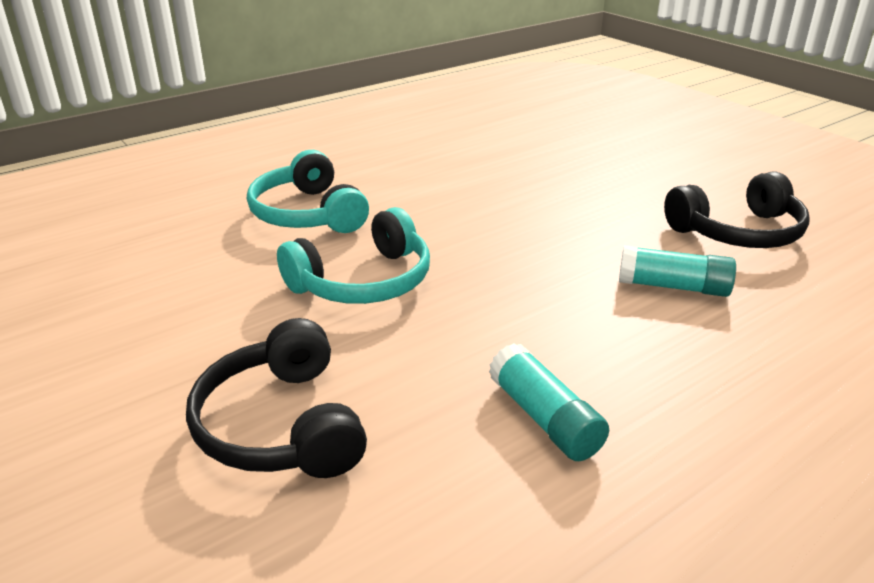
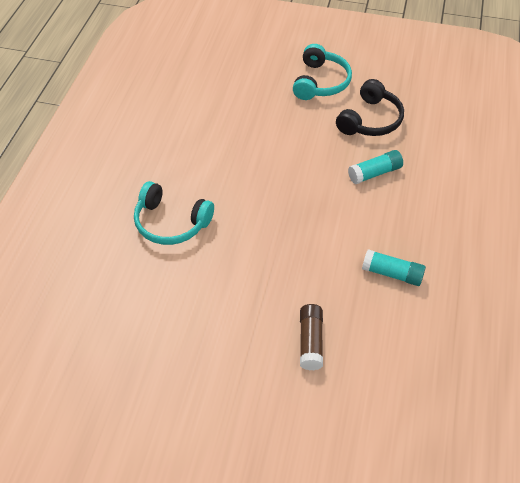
camera: 40 degrees left, 20 degrees up
(281, 425) = (310, 341): black headphones -> brown glue stick
(364, 282) = (253, 250): turquoise headphones -> turquoise headphones (321, 82)

